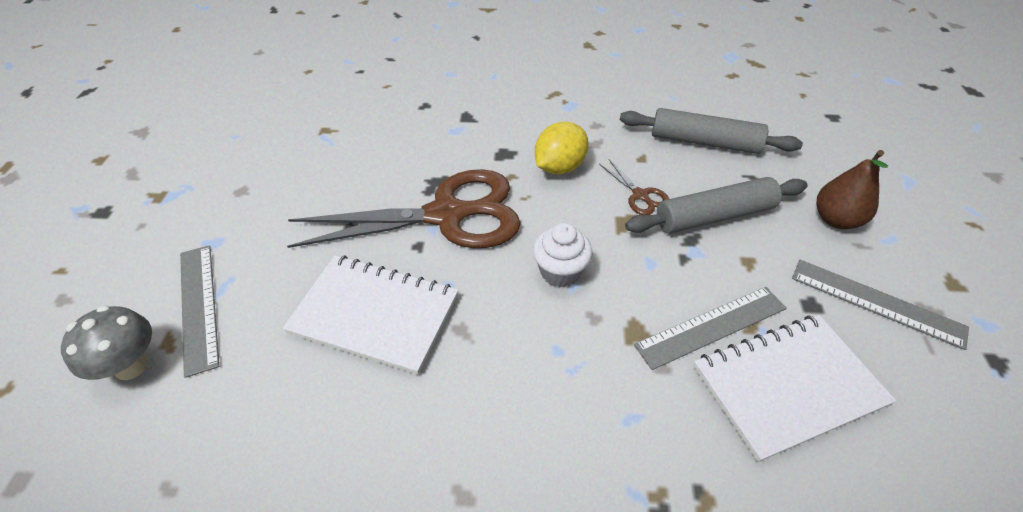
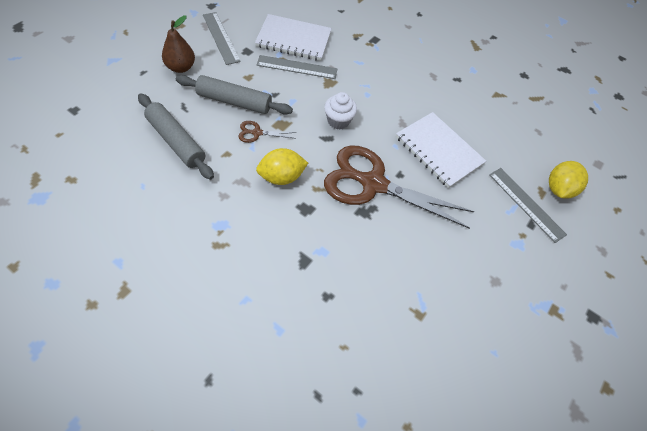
camera: 155 degrees left, 10 degrees up
(131, 365) = (558, 189): grey mushroom -> yellow lemon
(198, 306) = (526, 204): grey ruler -> grey ruler turned 45 degrees counterclockwise
(640, 195) = (256, 133): brown scissors -> brown scissors turned 90 degrees counterclockwise

